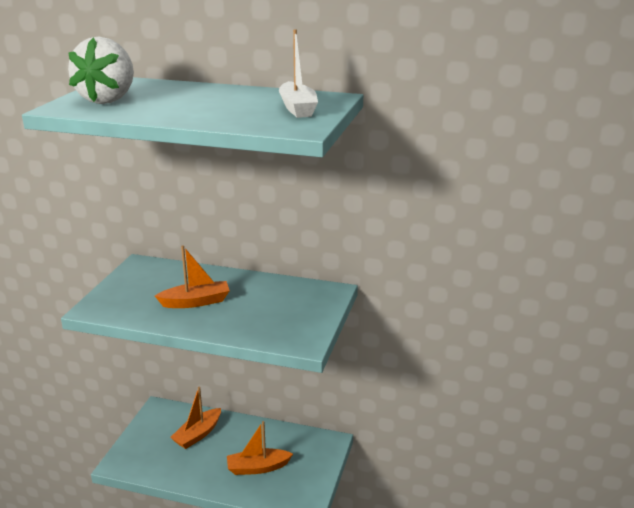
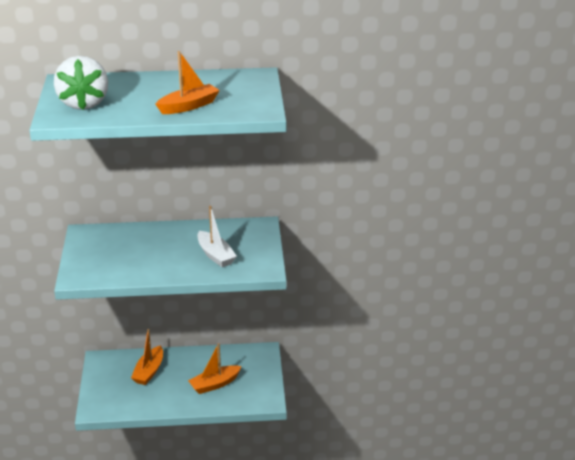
camera: 20 degrees left, 5 degrees up
(196, 302) = (158, 255): orange boat -> orange boat (188, 106)
(297, 108) = (242, 91): white boat -> white boat (215, 255)

